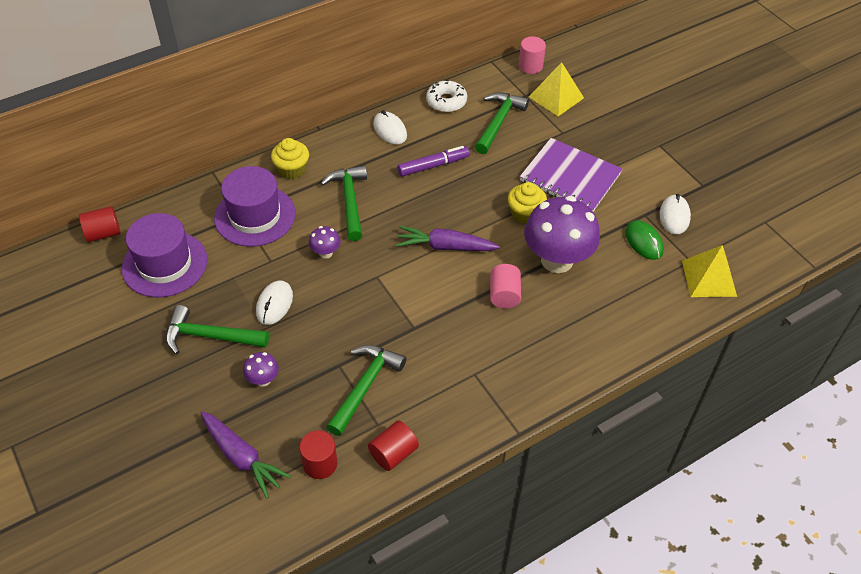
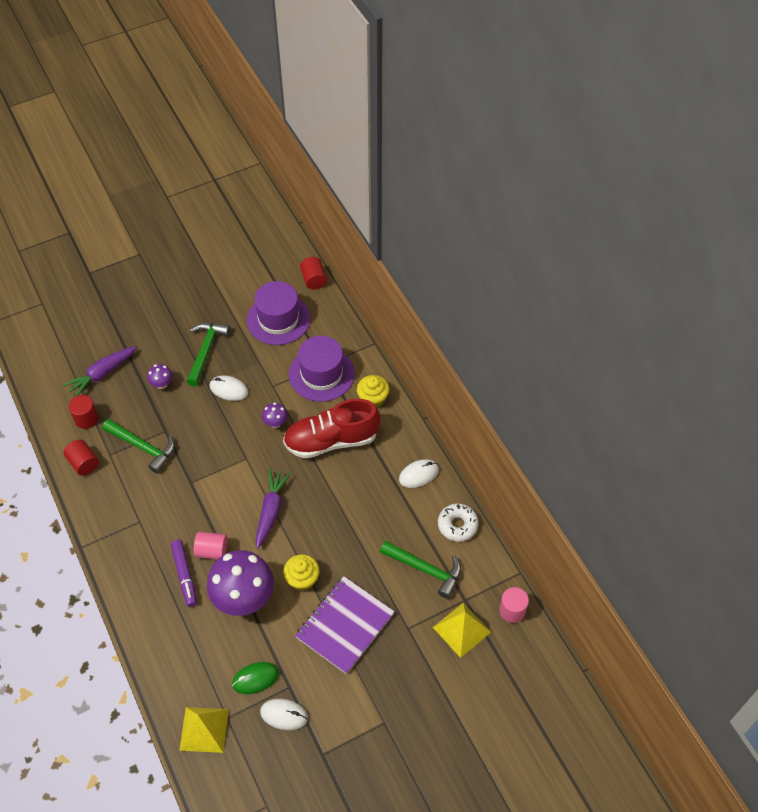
camera: 95 degrees right, 5 degrees up
(349, 201) = (331, 440): green hammer -> red shoe
(433, 166) = (369, 507): purple marker -> purple marker (184, 575)

